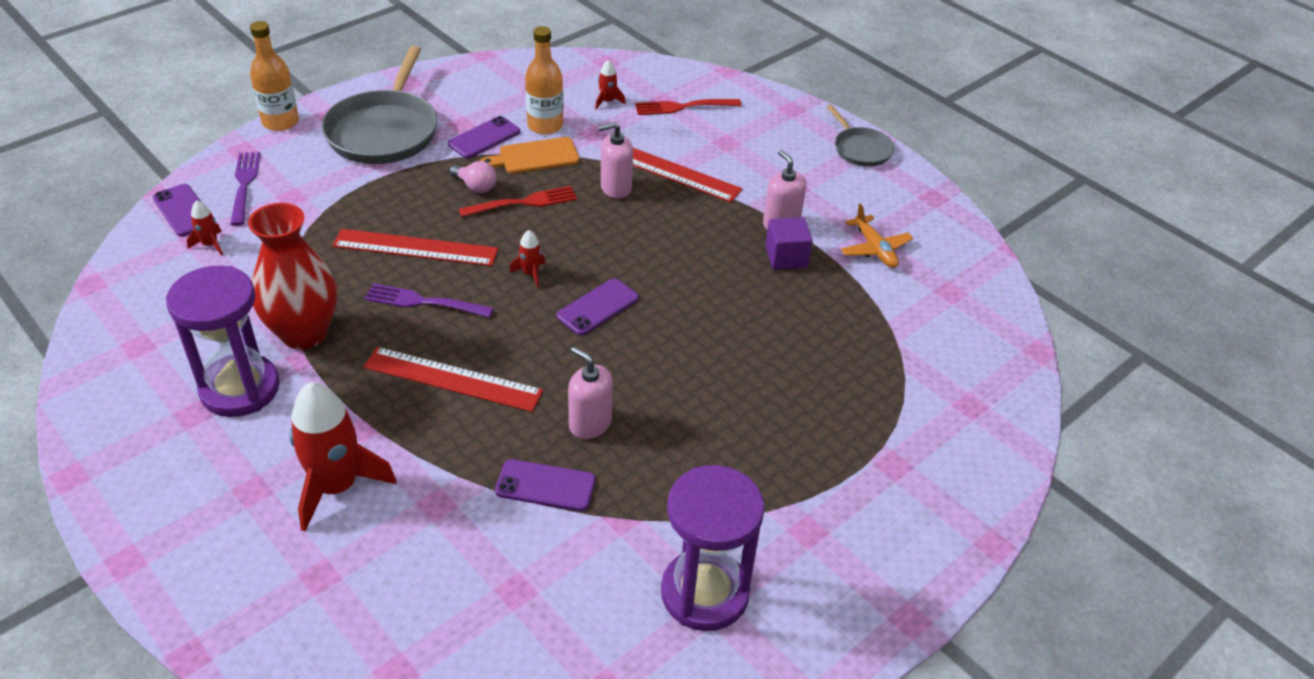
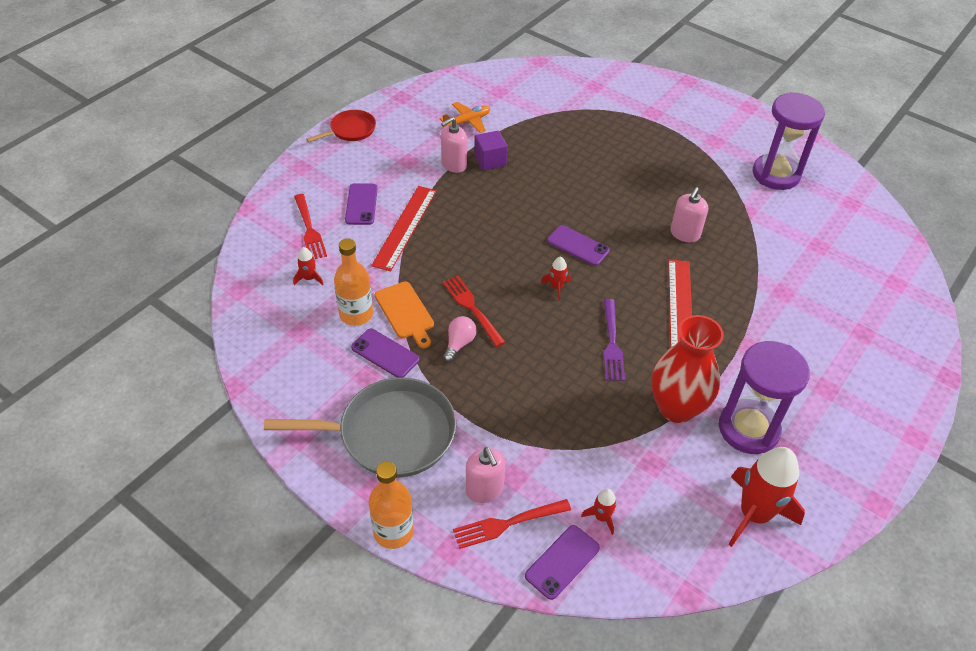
camera: 100 degrees left, 5 degrees up
(244, 185) = (508, 523): purple fork -> red fork
(337, 487) = (798, 344): red rocket -> red rocket (754, 514)
(415, 248) = (552, 364): red ruler -> none
(545, 486) = (742, 246): purple phone -> purple phone (361, 204)
(616, 188) = (436, 255): pink soap dispenser -> pink soap dispenser (484, 489)
(860, 149) = (350, 130): grey pan -> red pan

